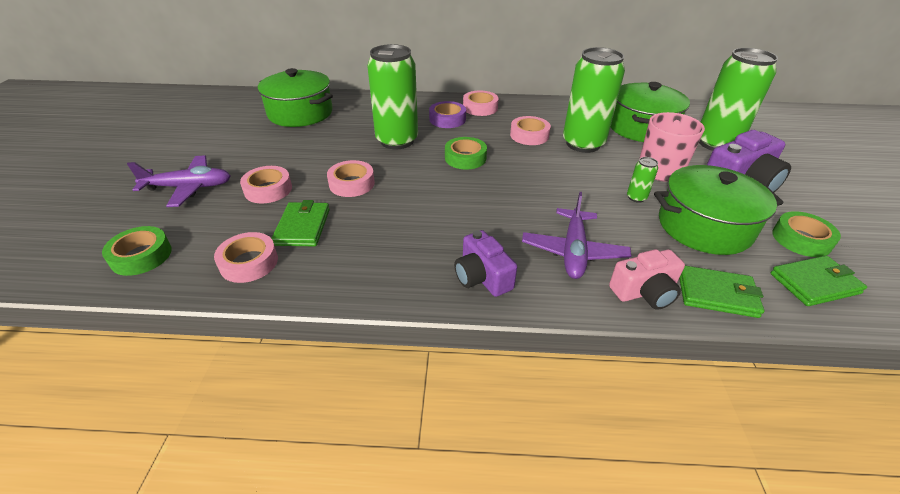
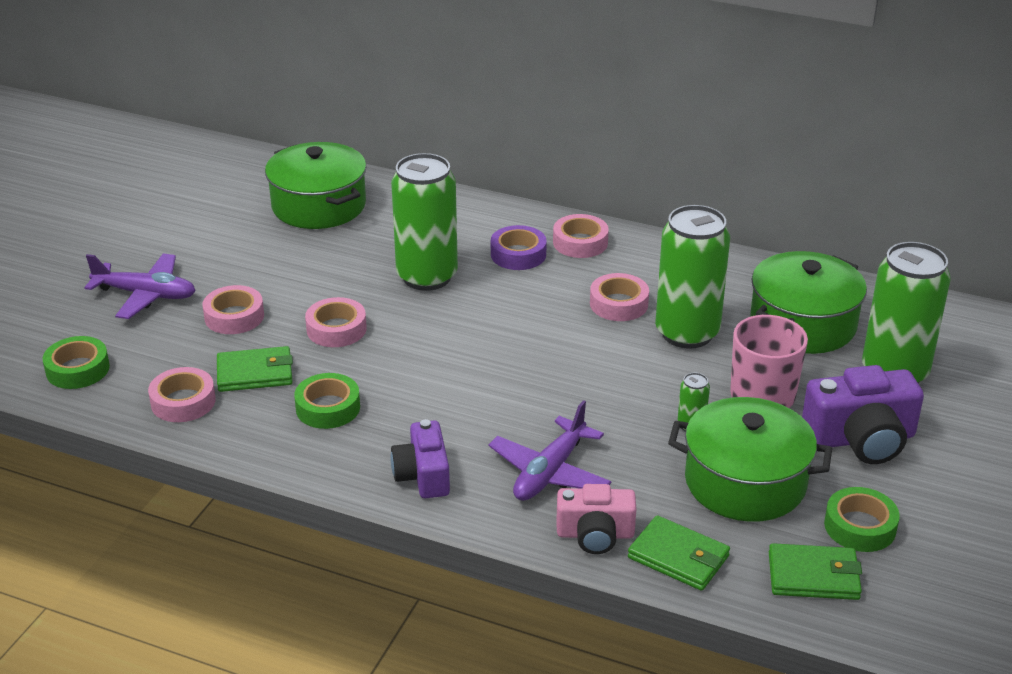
camera: 20 degrees right, 5 degrees down
(303, 227) = (255, 373): green wallet -> green wallet turned 60 degrees clockwise
(465, 158) = (503, 322): green tape -> green tape (328, 408)

